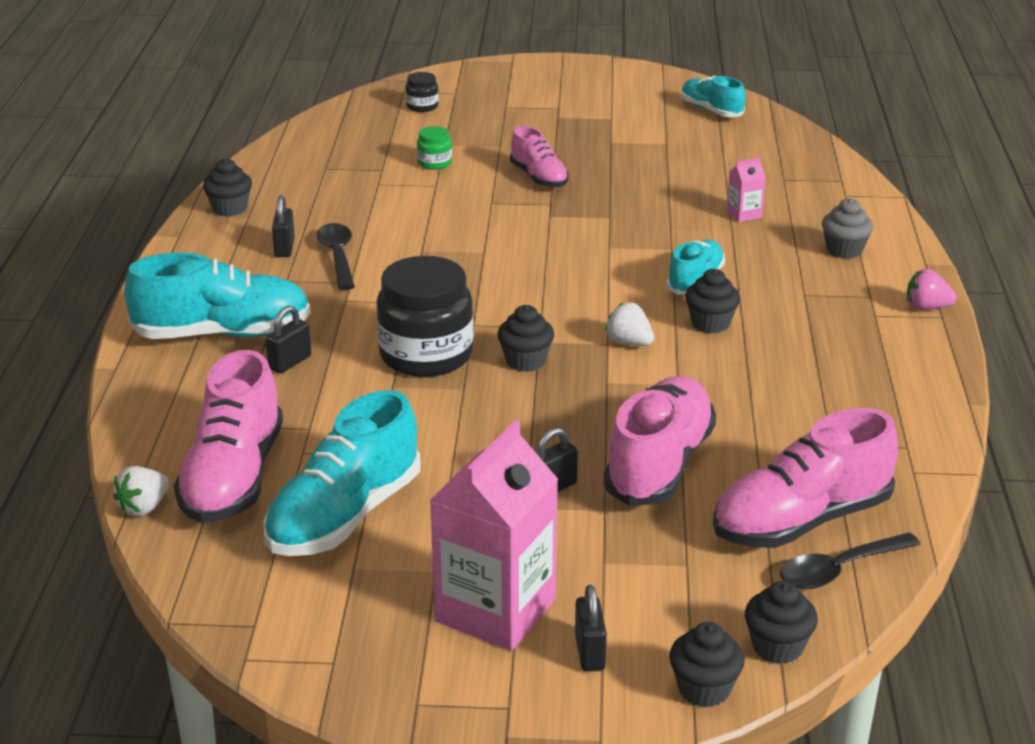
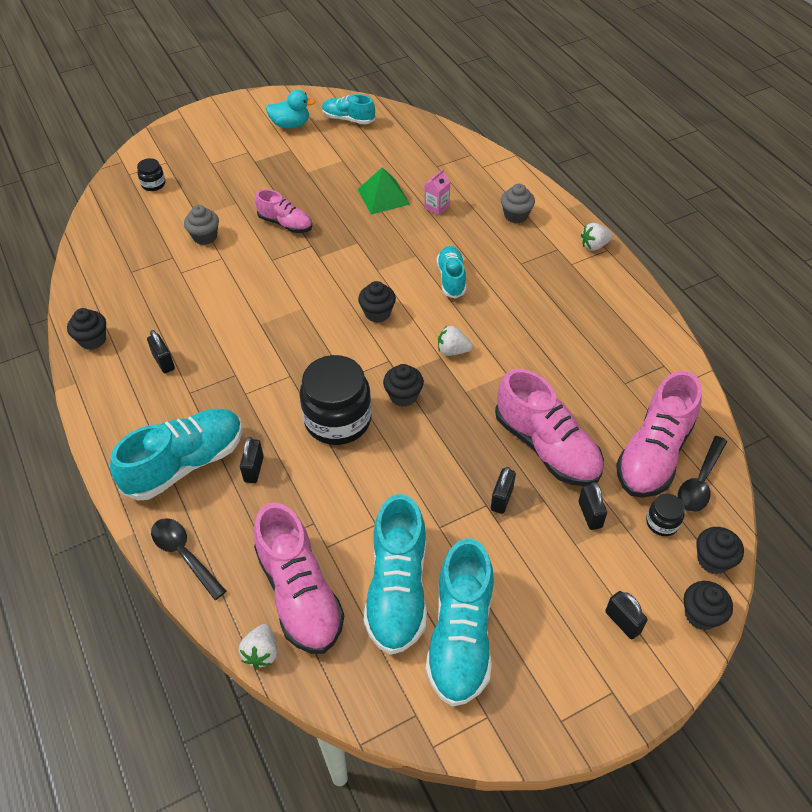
camera: 30 degrees left, 20 degrees up
(337, 256) = (207, 354): black spoon -> black spoon (184, 555)
(375, 583) = (460, 636): none -> turquoise shoe
(434, 163) = (205, 237): green jar -> grey cupcake
(495, 610) = (547, 618): pink carton -> none
(633, 98) = (291, 125): none -> turquoise duck
(651, 543) = (590, 514): none -> black padlock
(659, 464) = (547, 447): pink shoe -> pink shoe turned 150 degrees clockwise
(684, 187) = (383, 196): none -> green pyramid
(710, 323) = (487, 312): black cupcake -> black cupcake (377, 313)
(742, 586) = (662, 523): none -> black jar
(926, 307) = (594, 245): pink strawberry -> white strawberry

